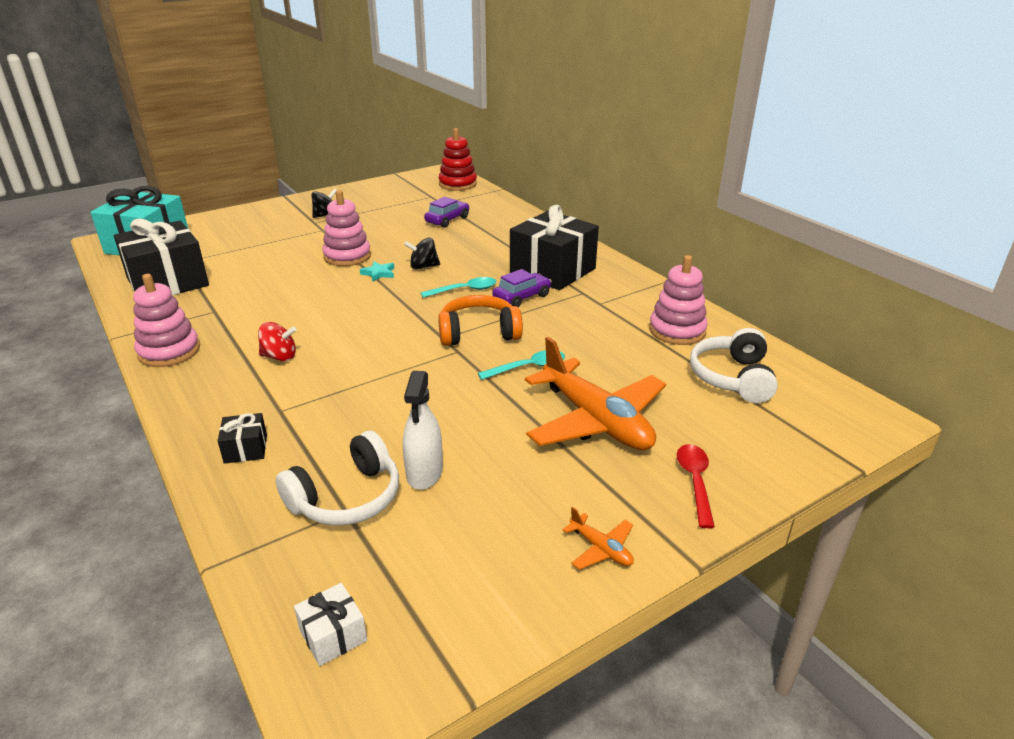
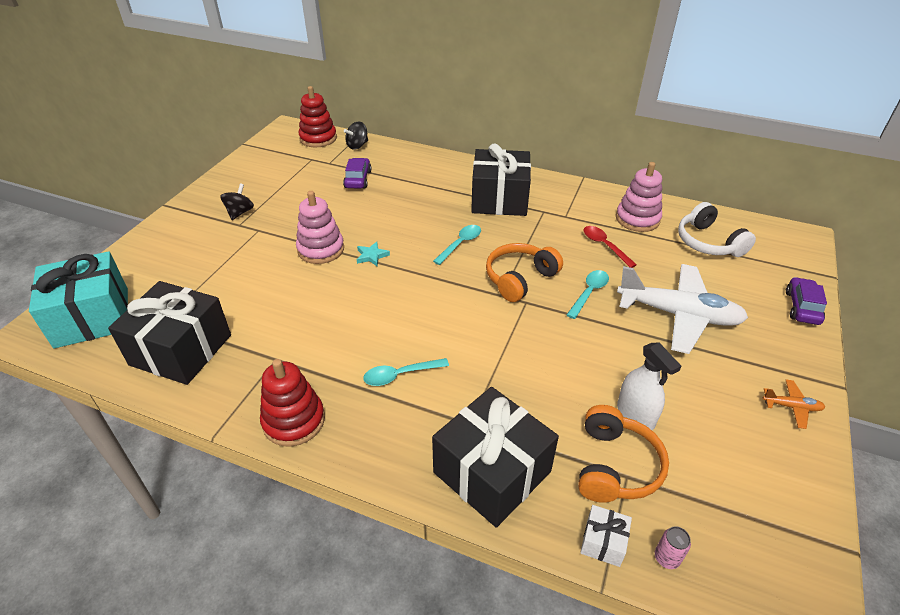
camera: 35 degrees left, 10 degrees up
(169, 351) = (294, 421): pink stacking toy -> red stacking toy
(245, 449) = (492, 472): black gift -> black gift, size x2.35
(279, 357) = (400, 375): red spinning top -> turquoise spoon
(283, 584) = (666, 558): none -> pink can
(333, 635) = (742, 570): white gift -> white gift (603, 542)
(347, 498) = (615, 466): white headphones -> orange headphones
(423, 267) = (399, 234): black spinning top -> black spinning top (357, 146)
(522, 297) = (509, 233): purple car -> purple car (802, 307)
(596, 420) = (678, 315): orange plane -> white plane
(695, 482) = (778, 331): red spoon -> red spoon (605, 246)

